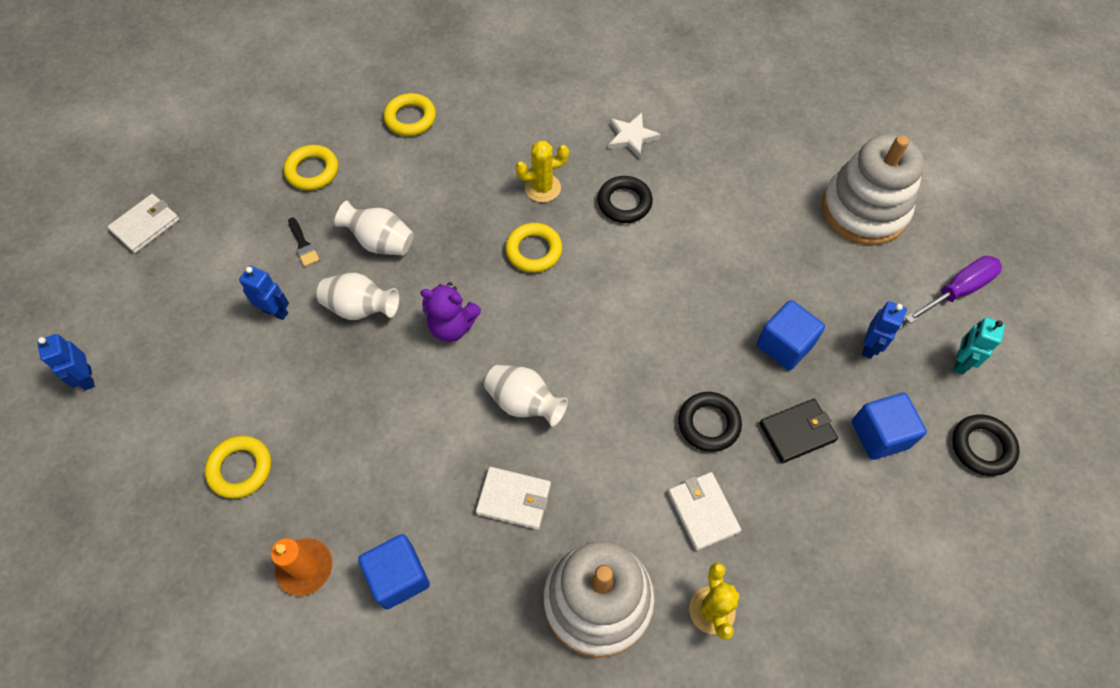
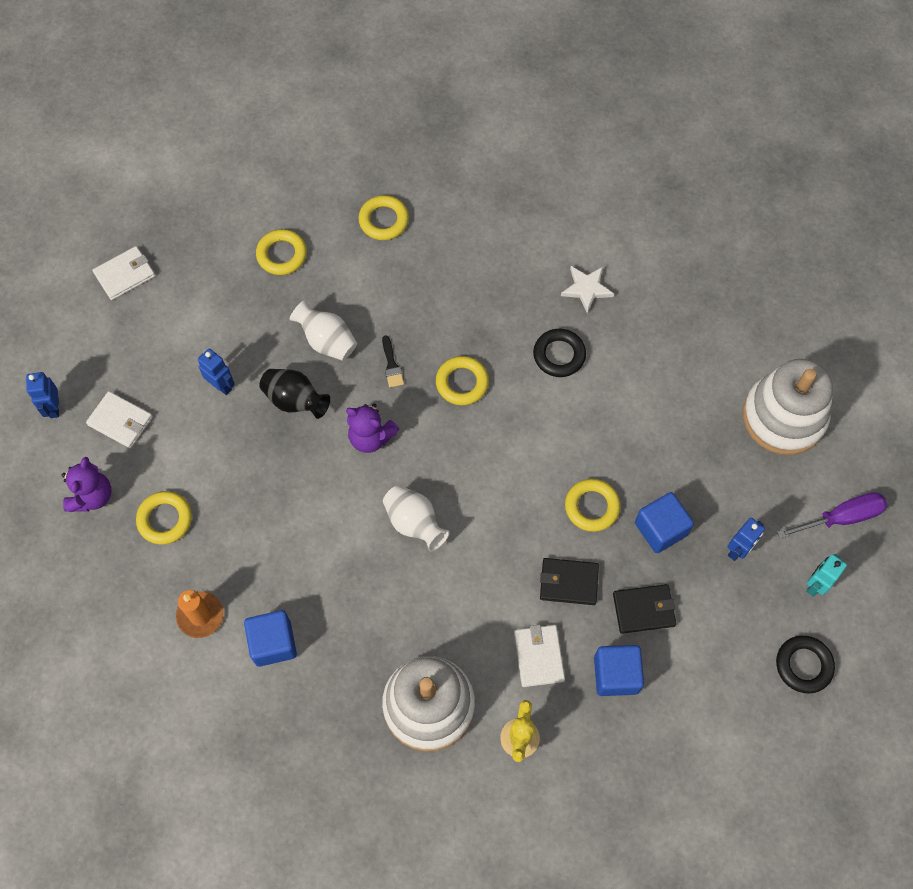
camera: 15 degrees right, 5 degrees up
(149, 464) = (92, 496): none -> purple teddy bear
(303, 245) = (258, 327): black brush -> black brush (392, 365)
(360, 308) = (295, 400): white vase -> black vase
(514, 499) = (383, 604): white wallet -> white wallet (120, 421)
(542, 188) = (487, 322): yellow cactus -> none
(706, 340) = (592, 507): none -> yellow ring
(708, 424) = (568, 582): black ring -> black wallet
(880, 434) = (716, 631): blue cube -> blue cube (616, 675)

